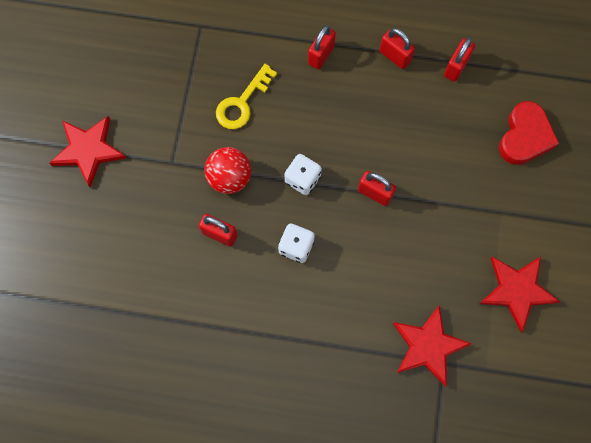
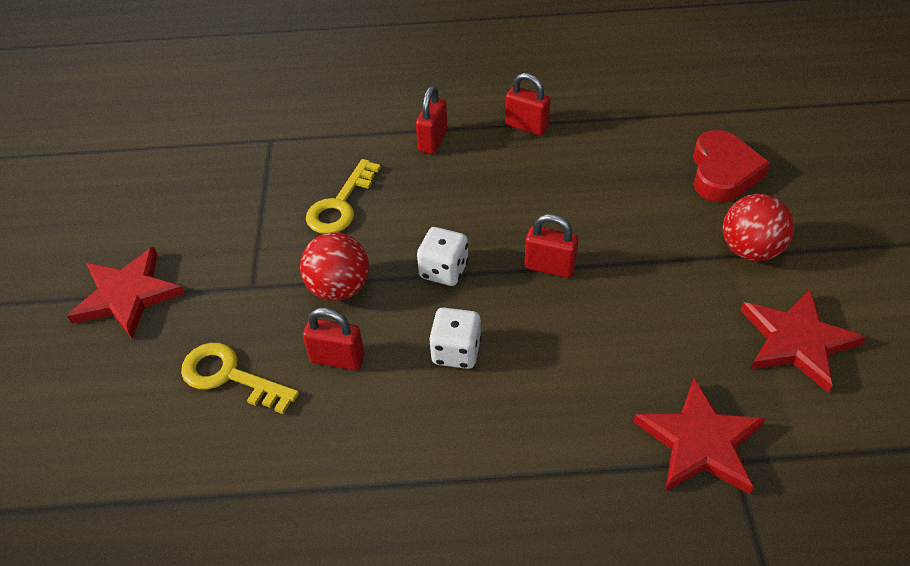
camera: 10 degrees left, 25 degrees down
(150, 231) = (229, 376): none -> yellow key
(456, 67) = (606, 123): red padlock -> none
(516, 211) = (750, 250): none -> red ball

